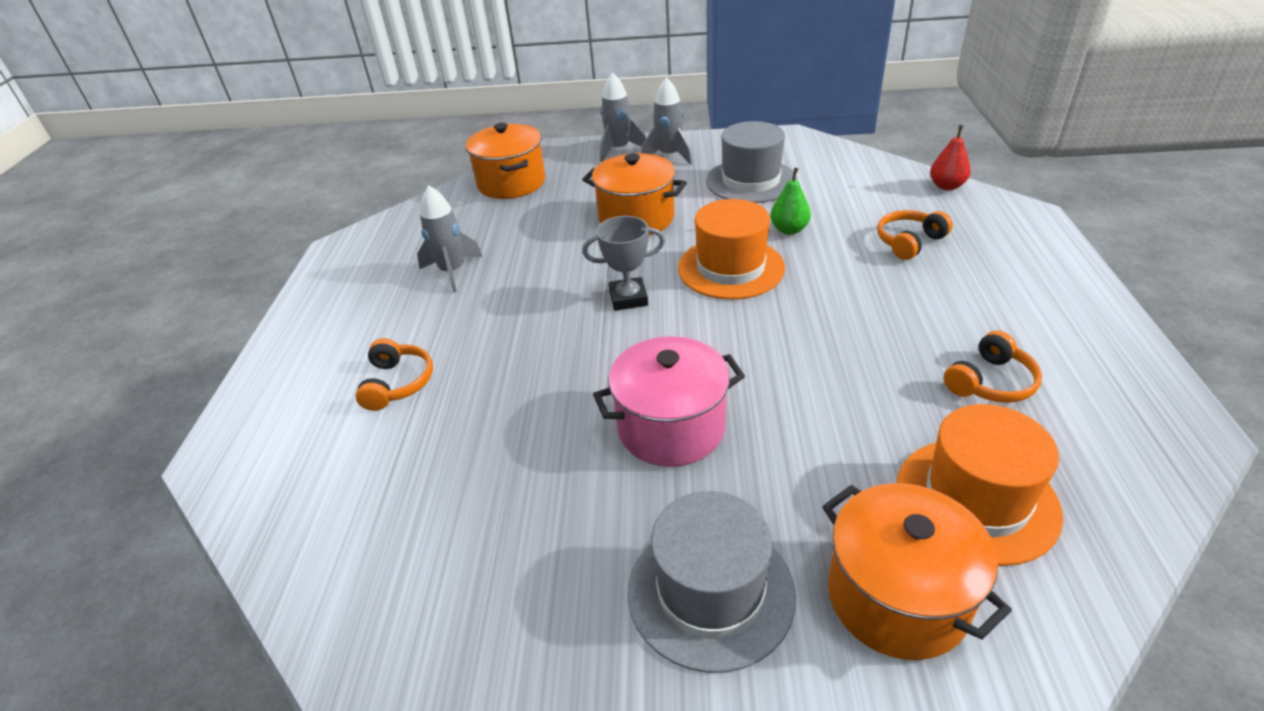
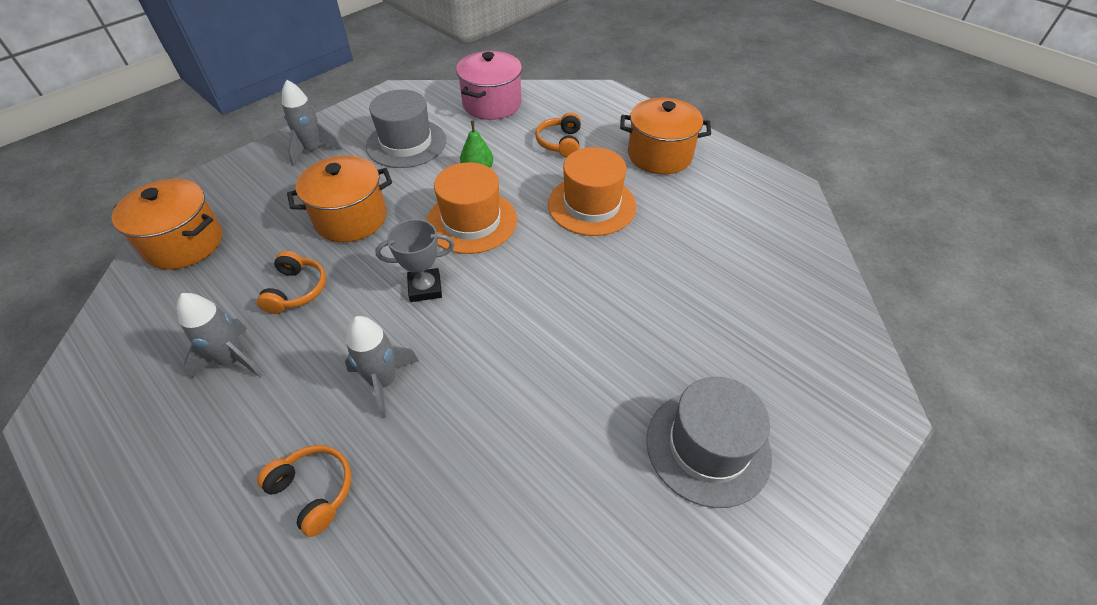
camera: 50 degrees left, 10 degrees up
(619, 149) = (258, 163): grey rocket -> grey rocket (383, 382)
(628, 298) = (425, 288): grey trophy -> grey trophy turned 45 degrees clockwise
(671, 427) = (568, 363): pink pot -> pink pot (492, 104)
(897, 597) = (783, 370): orange pot -> orange pot (659, 155)
(946, 186) = (539, 91): red pear -> none
(976, 499) = (757, 288): orange hat -> orange hat (591, 205)
(990, 382) = (694, 214): orange headphones -> orange headphones (297, 290)

